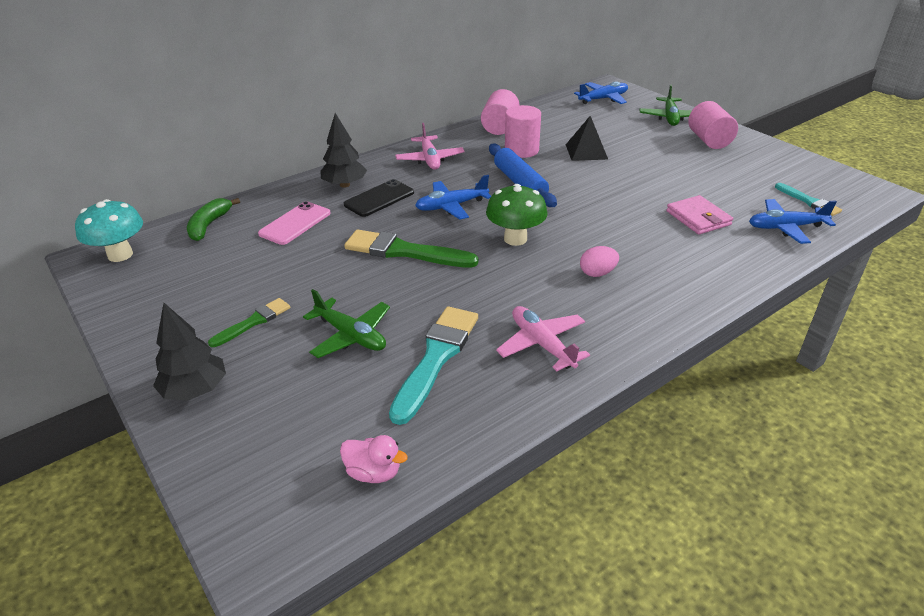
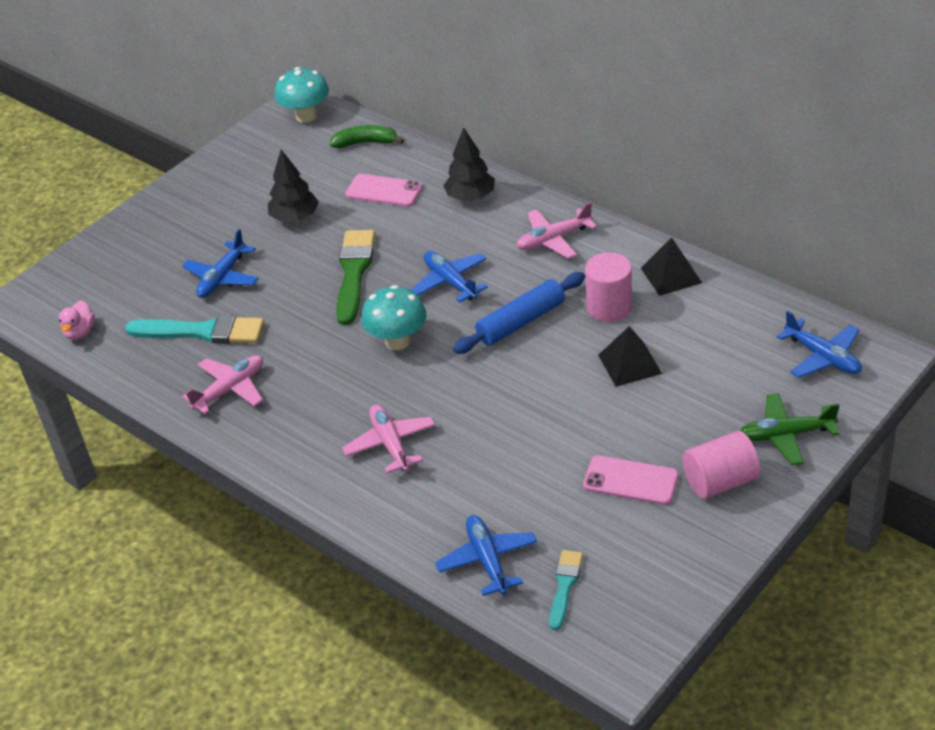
camera: 80 degrees right, 5 degrees up
(195, 390) = (149, 223): black tree -> black tree (295, 217)
(253, 322) = (230, 221): green brush -> none
(351, 335) = (222, 278): green plane -> blue plane
(379, 199) = (449, 228): black phone -> none
(500, 127) = (671, 275): pink cylinder -> black pyramid
(515, 239) = (397, 341): green mushroom -> turquoise mushroom
(597, 273) = (348, 410): pink egg -> none
(648, 256) = (390, 444): none -> pink plane
(698, 218) = (486, 480): pink wallet -> none
(705, 166) = (631, 480): none -> pink phone
(809, 201) = (564, 586): turquoise brush -> turquoise brush turned 150 degrees clockwise

